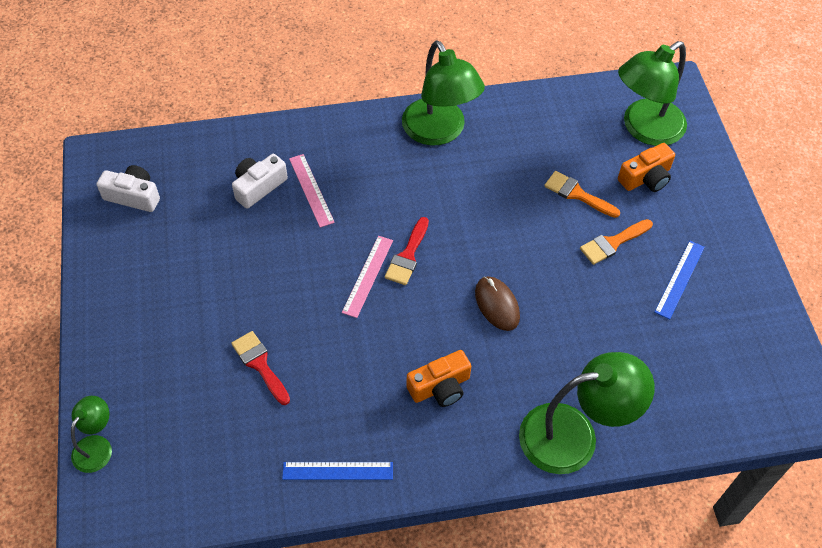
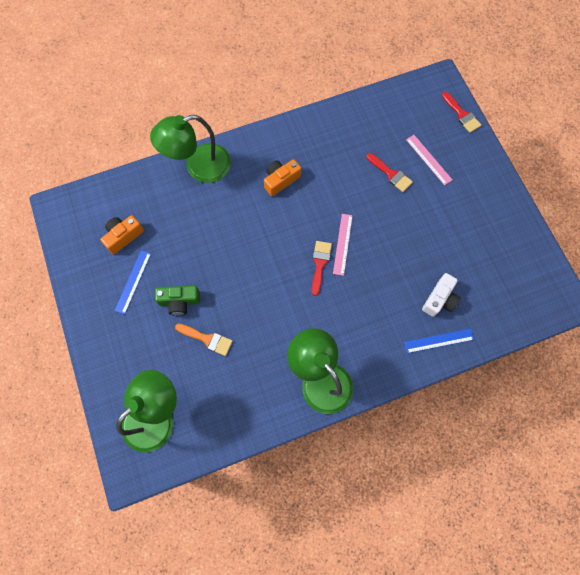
camera: 170 degrees right, 15 degrees up
(97, 446) = (461, 114): green lamp -> red brush
(133, 196) = (523, 274): white camera -> none
(311, 190) = (401, 304): pink ruler -> pink ruler (428, 159)
(338, 471) = (327, 125): blue ruler -> blue ruler (439, 340)
(497, 304) = (254, 239): brown mouse -> none
(612, 243) = (179, 301): orange brush -> green camera
(646, 178) = (155, 365): orange camera -> orange camera (123, 236)

